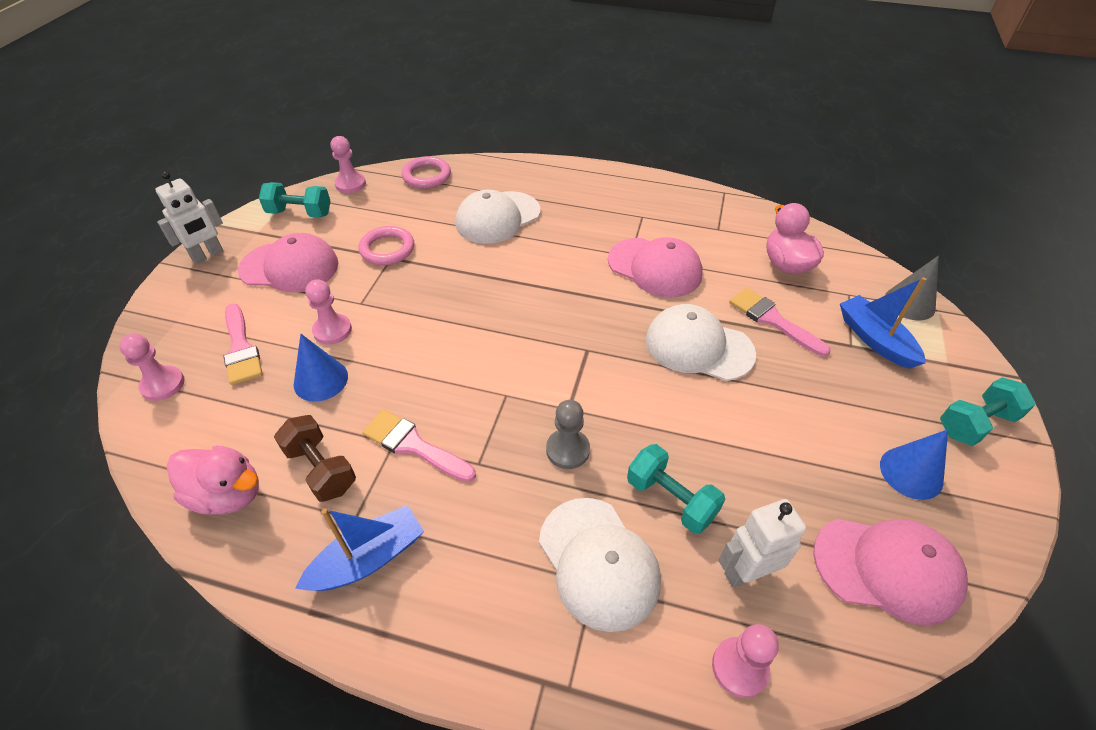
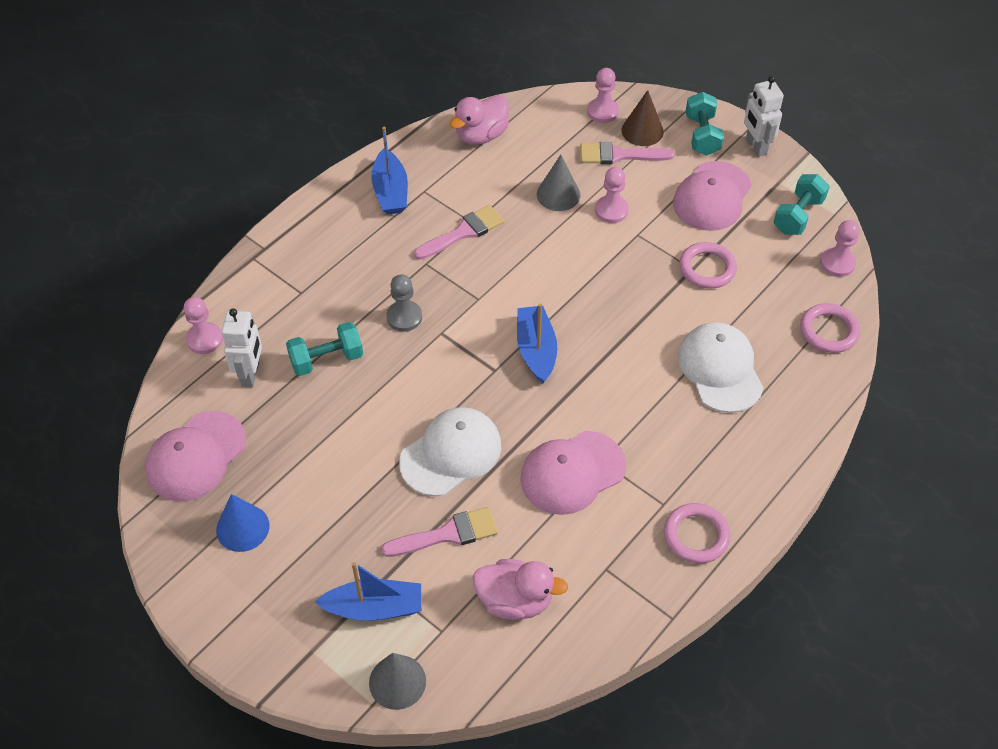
camera: 115 degrees right, 5 degrees up
(195, 341) = (642, 131): none -> brown cone
(320, 380) = (558, 194): blue cone -> grey cone
(321, 469) = (473, 181): brown dumbbell -> none
(545, 328) = (536, 350): none -> blue boat
(598, 562) = (311, 300): white cap -> none
(654, 196) = (696, 535): none -> pink ring
(976, 423) = (245, 616): turquoise dumbbell -> turquoise dumbbell (702, 135)

